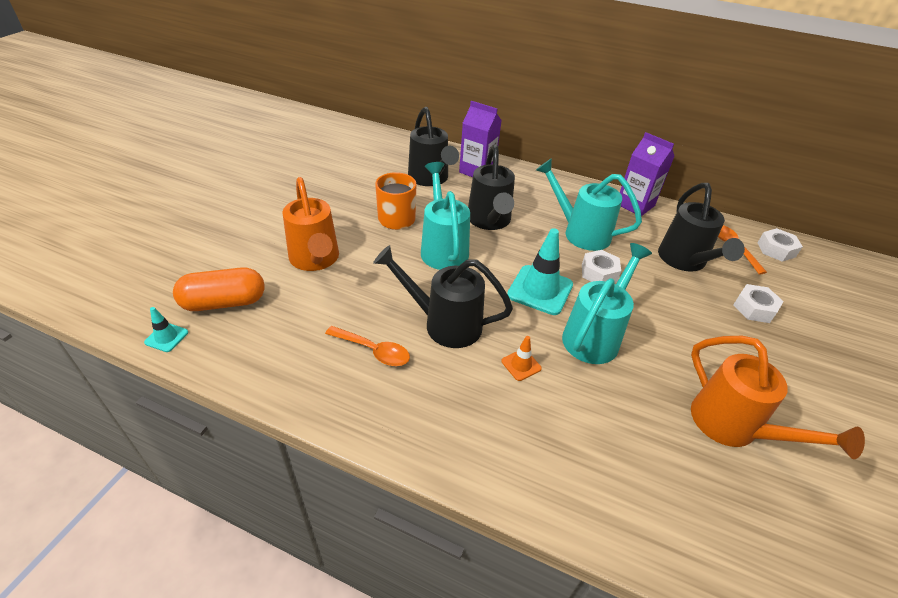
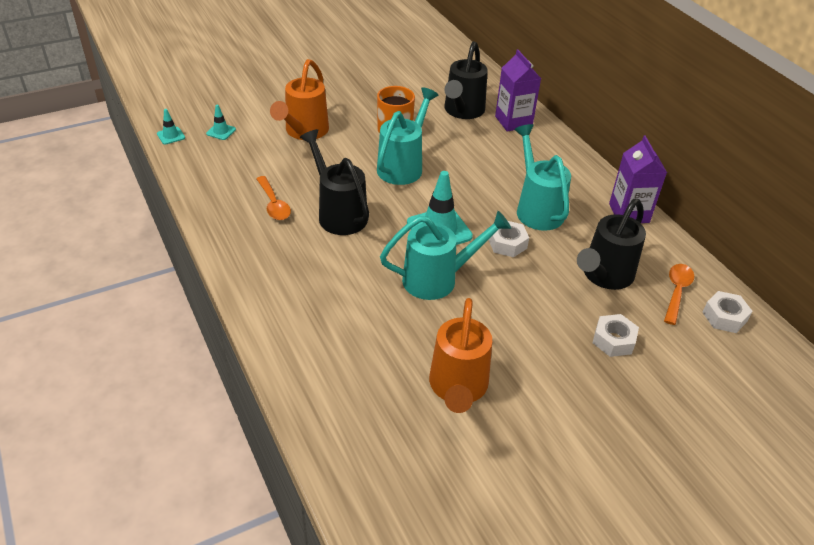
camera: 40 degrees right, 0 degrees up
(224, 302) = (221, 131): orange capsule -> turquoise traffic cone
(489, 221) = (468, 164): black watering can -> none
(521, 365) = (357, 265): orange traffic cone -> none

